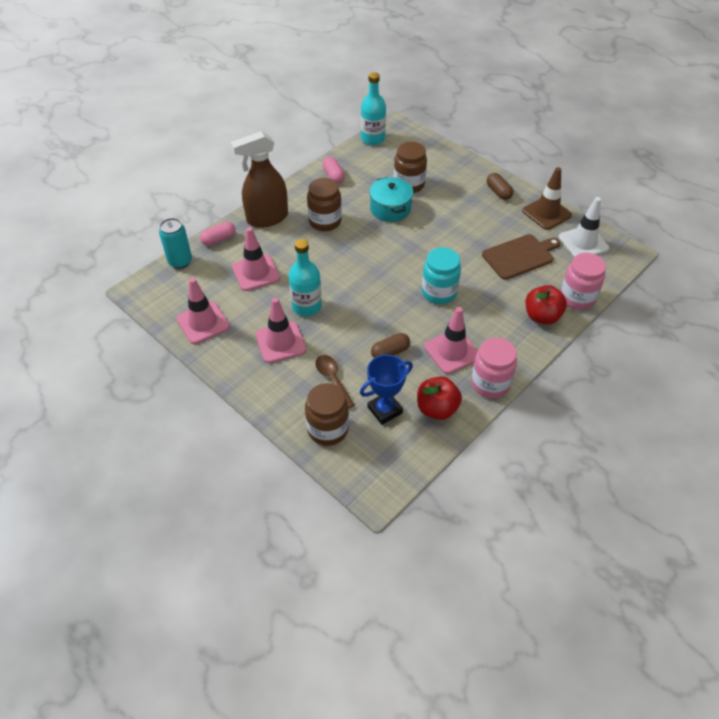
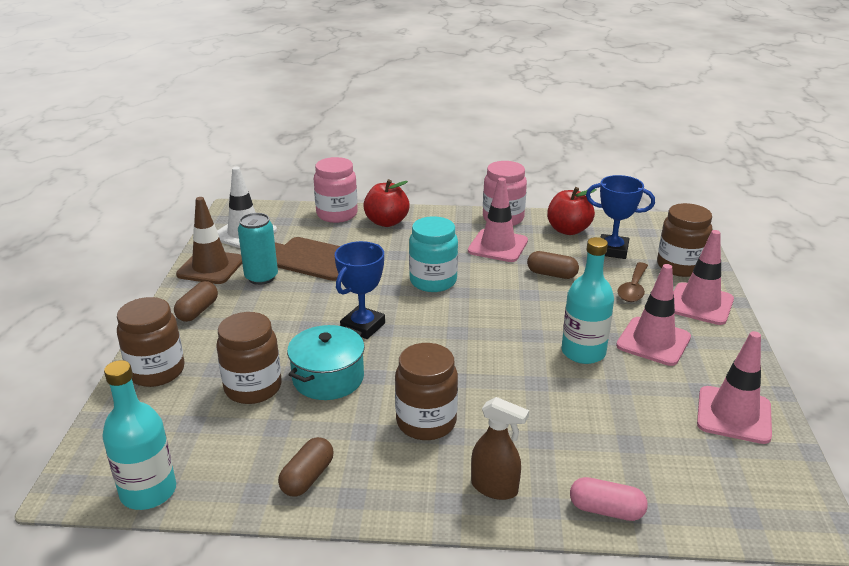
camera: 130 degrees left, 20 degrees down
(180, 262) = (703, 519): turquoise can -> turquoise can (261, 277)
(256, 273) = (601, 425): pink traffic cone -> pink traffic cone (700, 304)
(267, 218) = (495, 488): brown spray bottle -> brown spray bottle, size x0.56
(333, 176) = (307, 477): pink capsule -> brown capsule
(421, 240) = (363, 326): none -> blue trophy
(453, 163) = (156, 371): none -> brown jar

